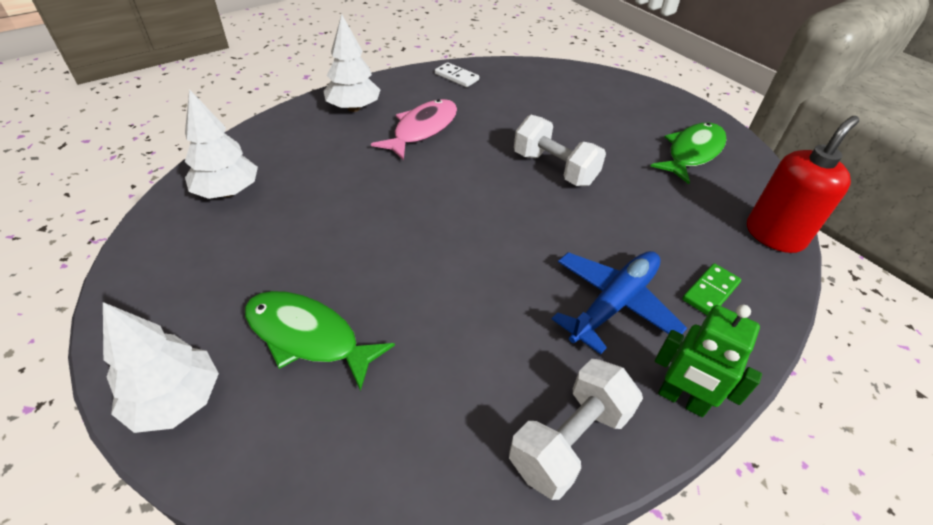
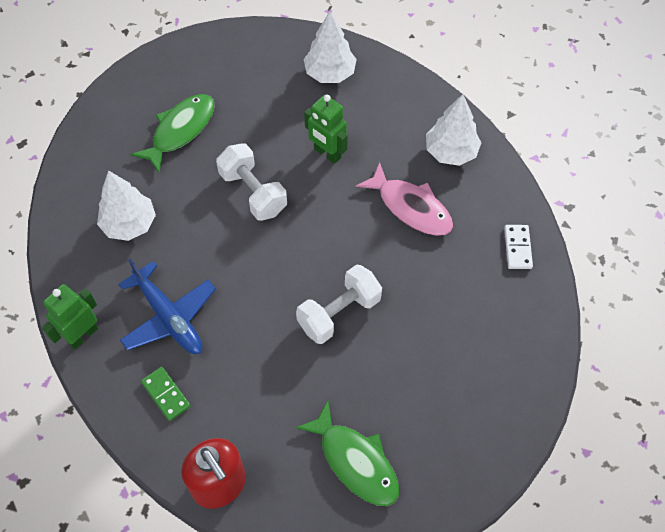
camera: 100 degrees right, 15 degrees up
(176, 401) = (150, 74): white tree -> white tree (129, 224)
(354, 187) = (327, 153): none -> green robot
(456, 77) = (517, 248): white domino -> white domino turned 45 degrees counterclockwise
(569, 440) = (74, 261): white dumbbell -> white dumbbell (253, 192)

